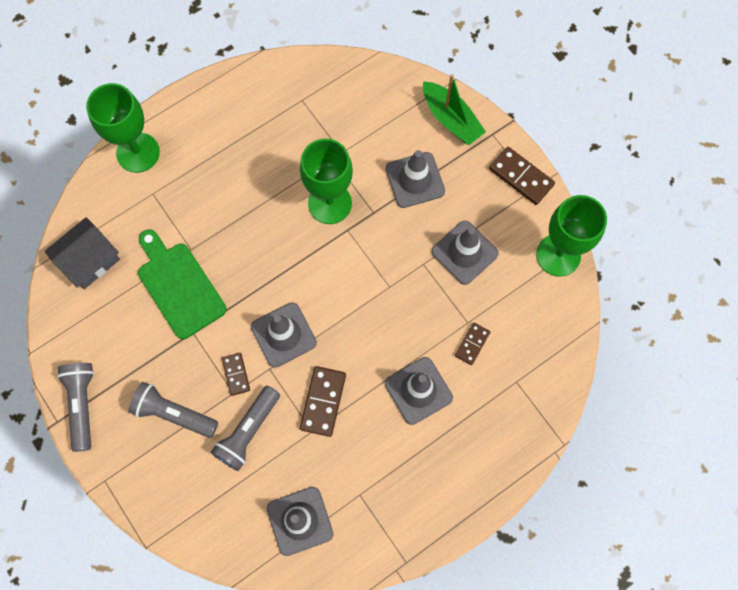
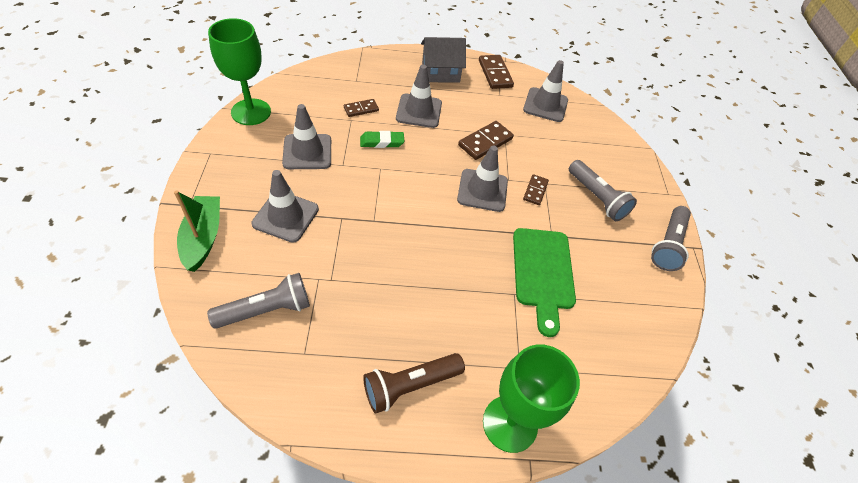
camera: 150 degrees left, 20 degrees down
(89, 260) = (615, 348): grey house -> grey house (440, 73)
(218, 129) = (410, 385): none -> brown flashlight
(248, 431) = (548, 158): grey flashlight -> grey flashlight (266, 310)
(330, 203) = (368, 247): green goblet -> none
(415, 318) = (382, 142): none -> green eraser
(521, 177) = (210, 165): brown domino -> brown domino (495, 74)

